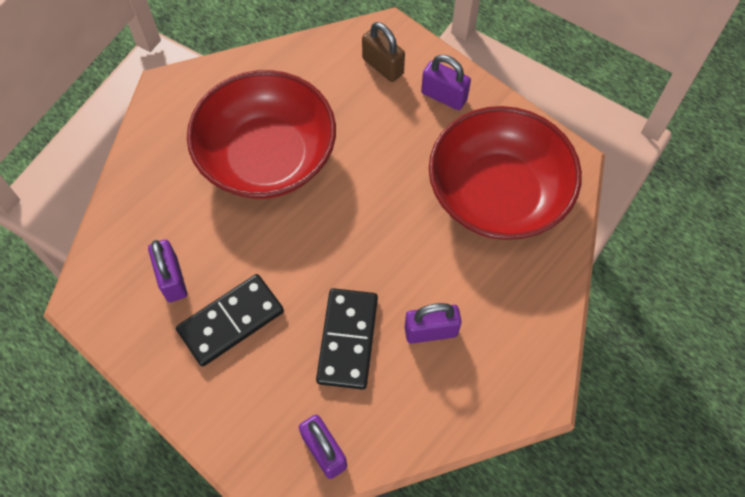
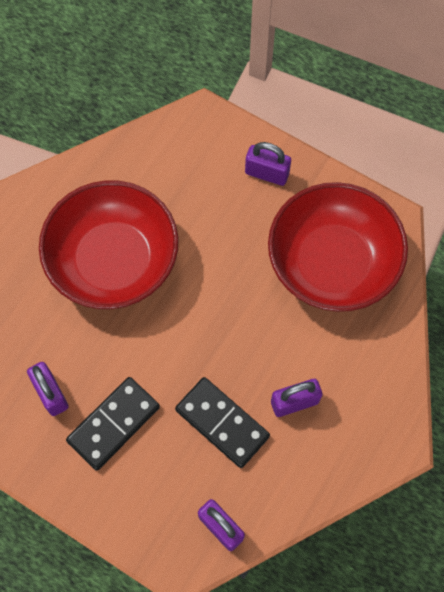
camera: 10 degrees left, 5 degrees up
(348, 340) = (222, 423): black domino -> black domino turned 45 degrees counterclockwise
(382, 66) = (204, 152): brown padlock -> none

